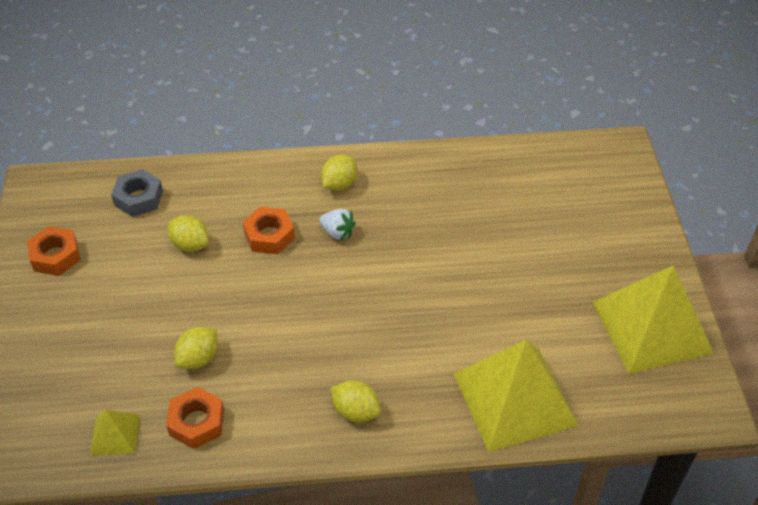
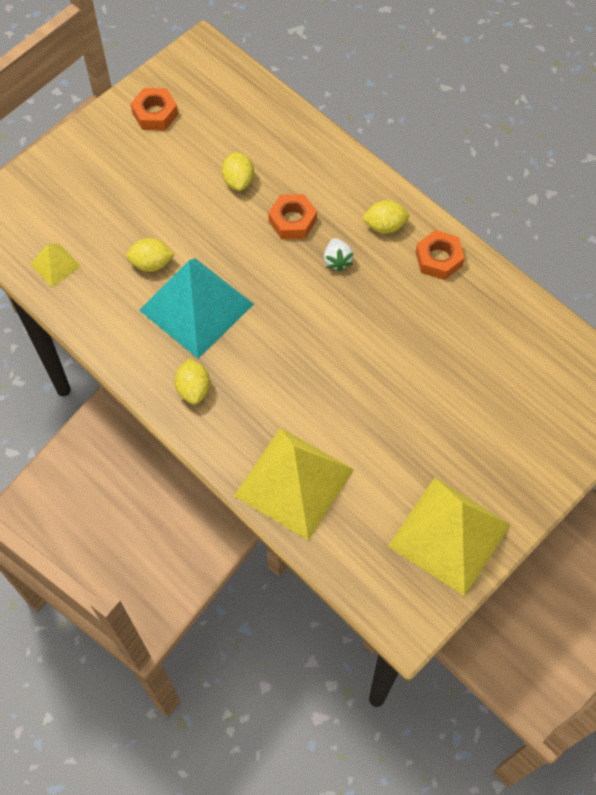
camera: 50 degrees right, 15 degrees up
(138, 198) = (248, 116): grey nut -> none
(196, 422) = (103, 303): orange nut -> orange nut (438, 259)
(277, 355) = (196, 307): none -> turquoise pyramid

